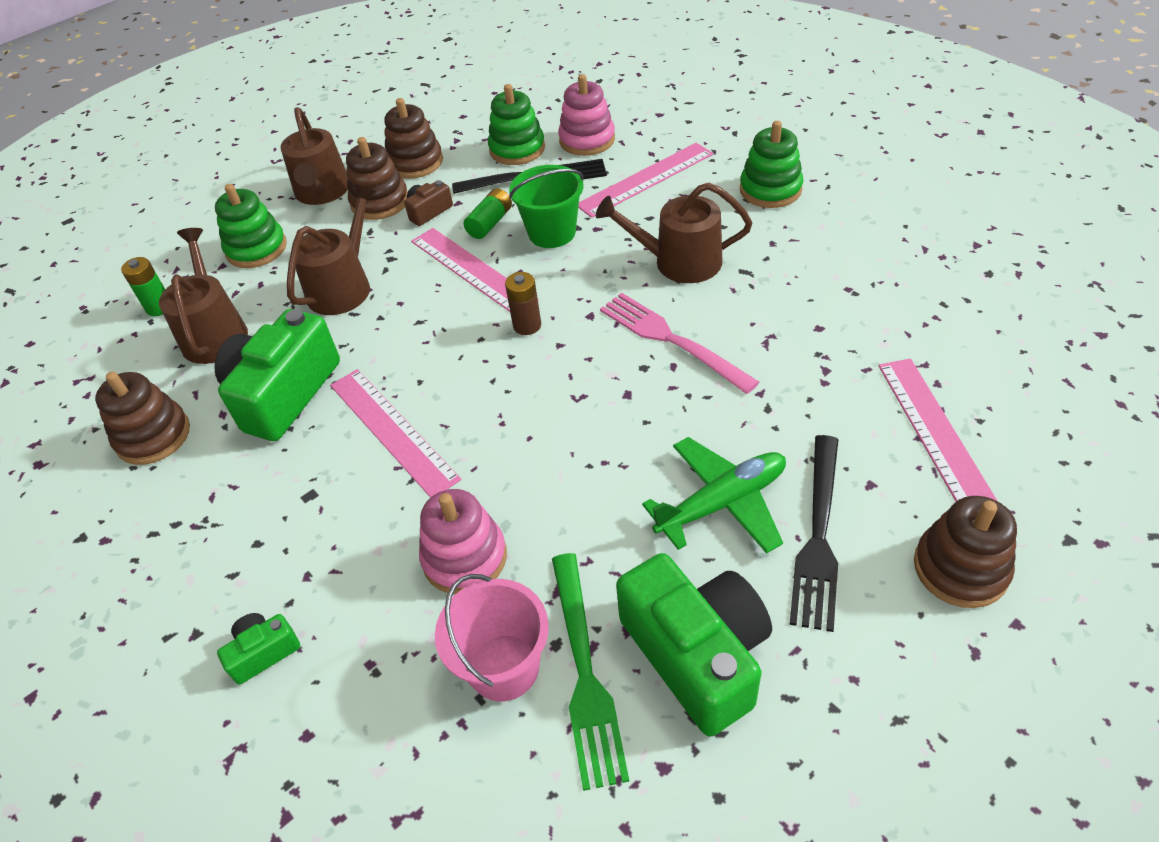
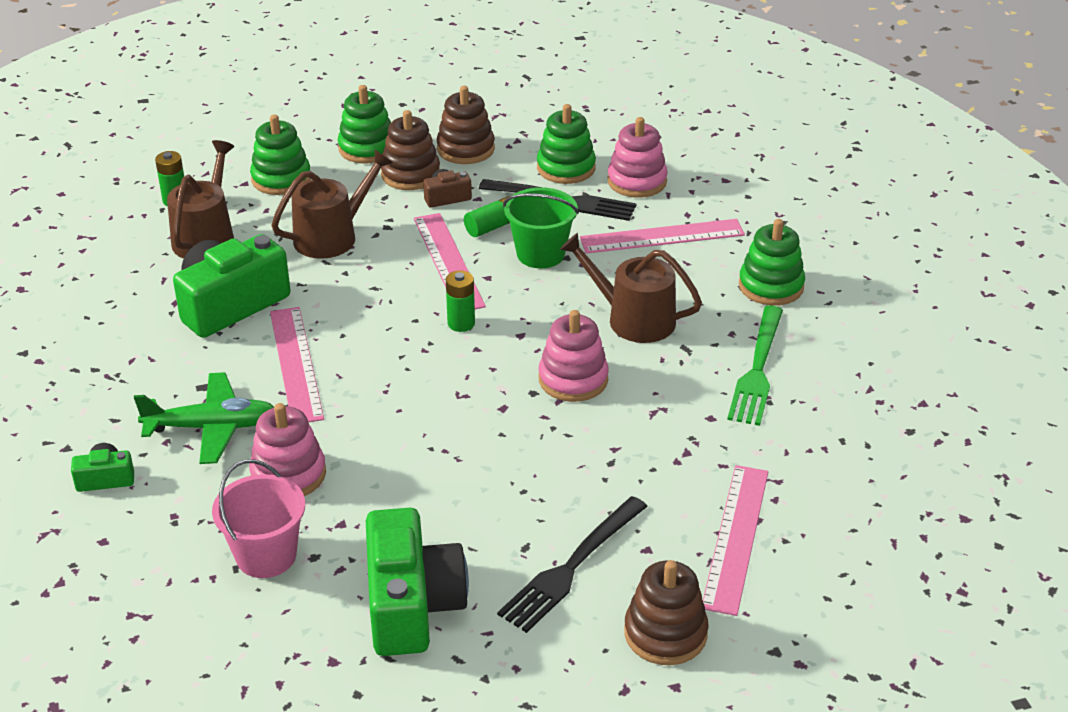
camera: 20 degrees right, 10 degrees down
(153, 436) = (114, 300): brown stacking toy -> none
(322, 192) = (367, 148): brown watering can -> green stacking toy
(527, 325) = (461, 323): brown battery -> green battery
(585, 673) = (321, 583): green fork -> green fork (757, 370)
(670, 340) = (573, 379): pink fork -> pink stacking toy
(722, 503) = (514, 515): green plane -> green plane (212, 427)

